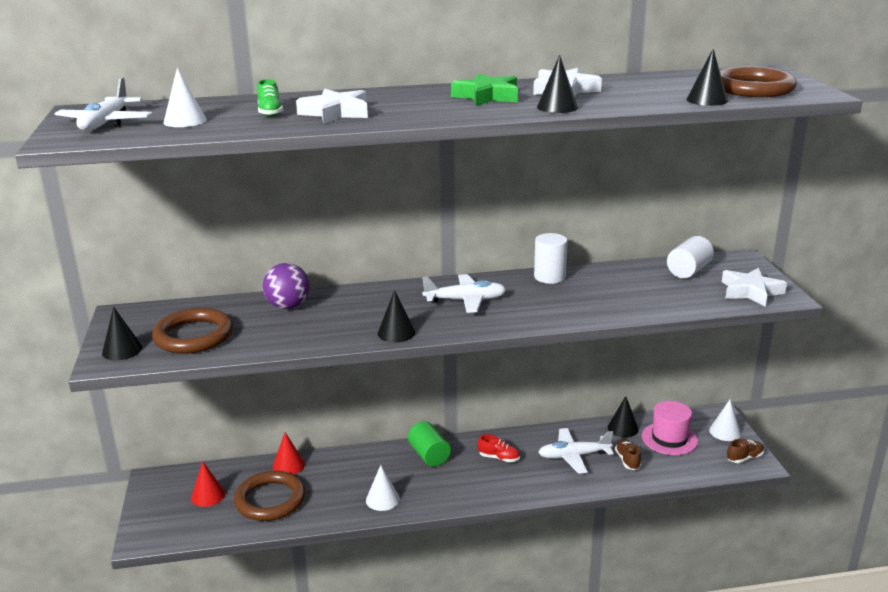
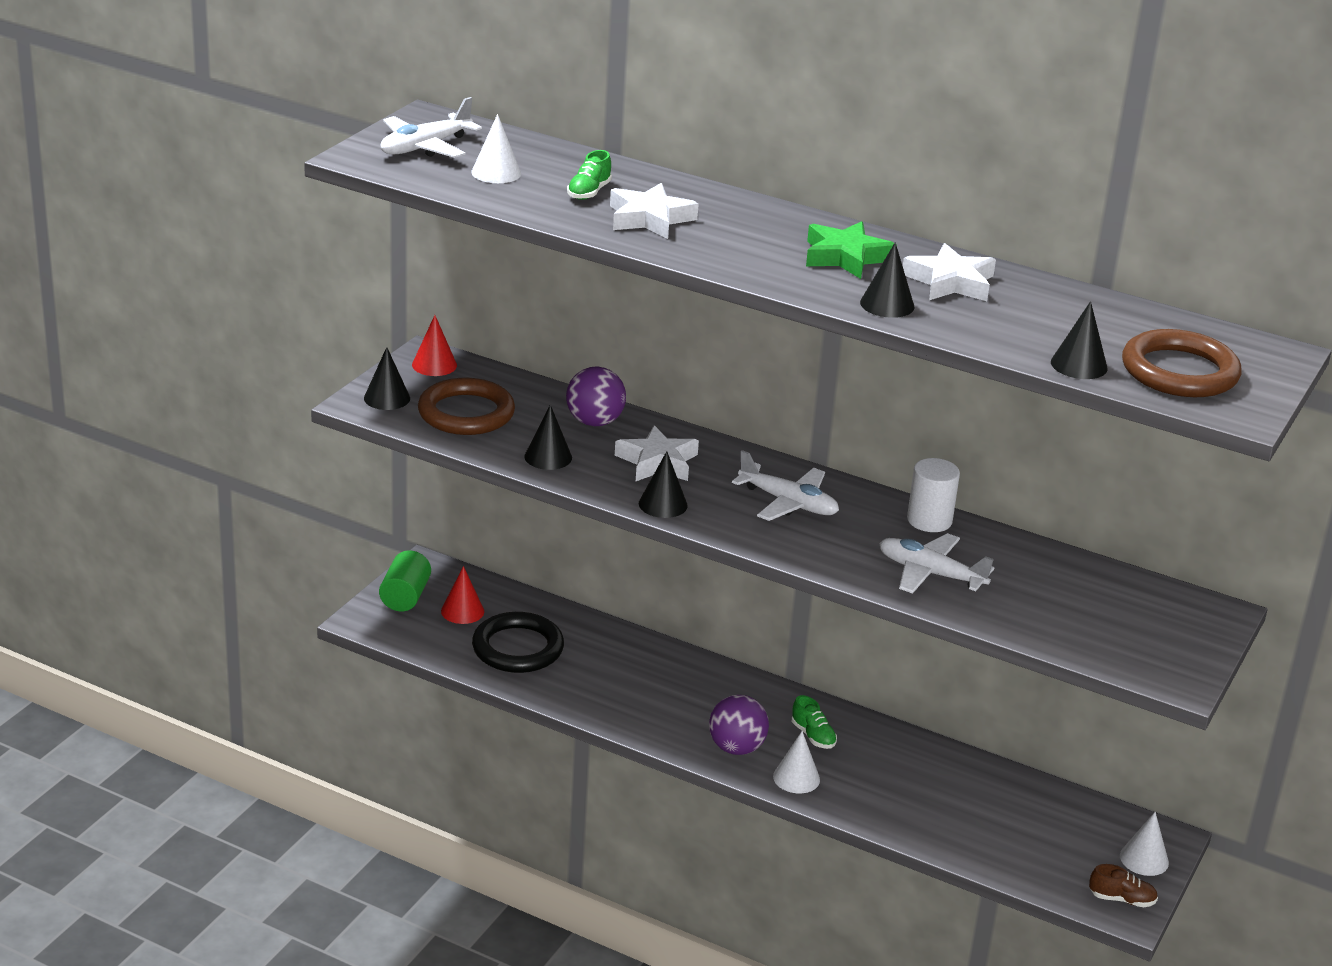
camera: 35 degrees right, 5 degrees up
(270, 500) = (517, 648): brown ring -> black ring
(288, 465) = (574, 622): red cone -> red cone (434, 365)
(382, 499) = (631, 709): white cone -> white cone (796, 778)
(429, 455) = (737, 691): green cylinder -> green cylinder (405, 597)
(468, 488) = (736, 748): none -> purple ball
(499, 458) = (813, 736): red shoe -> green shoe
(573, 456) = (905, 781): white plane -> white plane (930, 573)
(623, 428) = (1012, 784): black cone -> black cone (548, 457)
(627, 460) = (964, 821): brown shoe -> none
(669, 438) = (1056, 827): pink hat -> none
(688, 271) = (1117, 593): white cylinder -> none
(750, 291) = (1149, 654): white star -> white star (657, 462)

